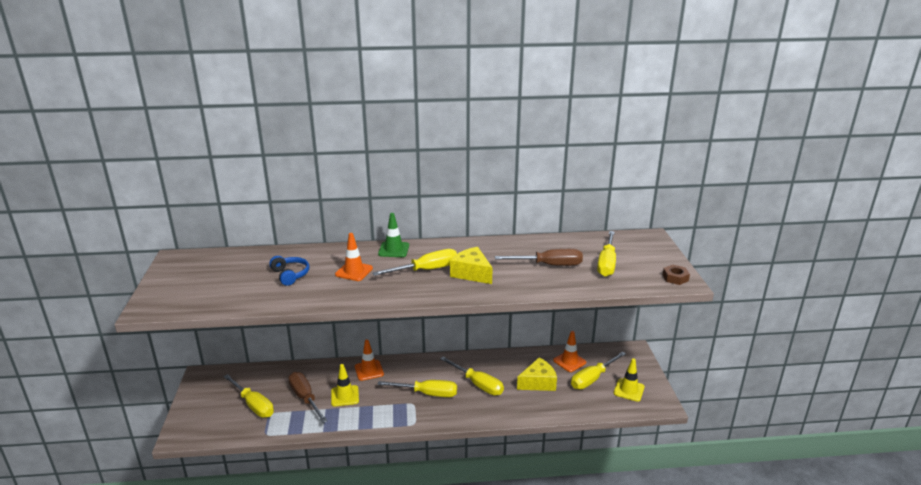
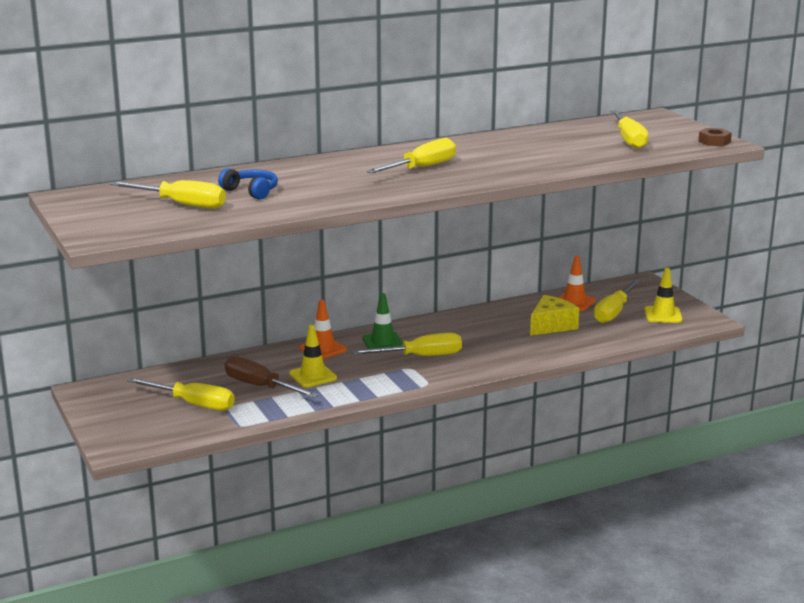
camera: 20 degrees left, 5 degrees down
(354, 271) = (331, 179): orange traffic cone -> none
(393, 250) = (358, 157): green traffic cone -> green traffic cone (383, 342)
(471, 273) = (480, 164): yellow cheese -> none
(478, 384) = (478, 339): yellow screwdriver -> yellow screwdriver (181, 204)
(549, 265) = (564, 148): brown screwdriver -> none

